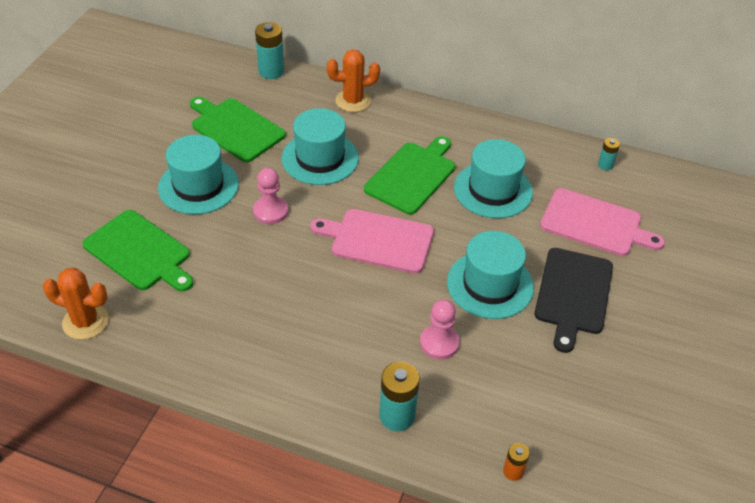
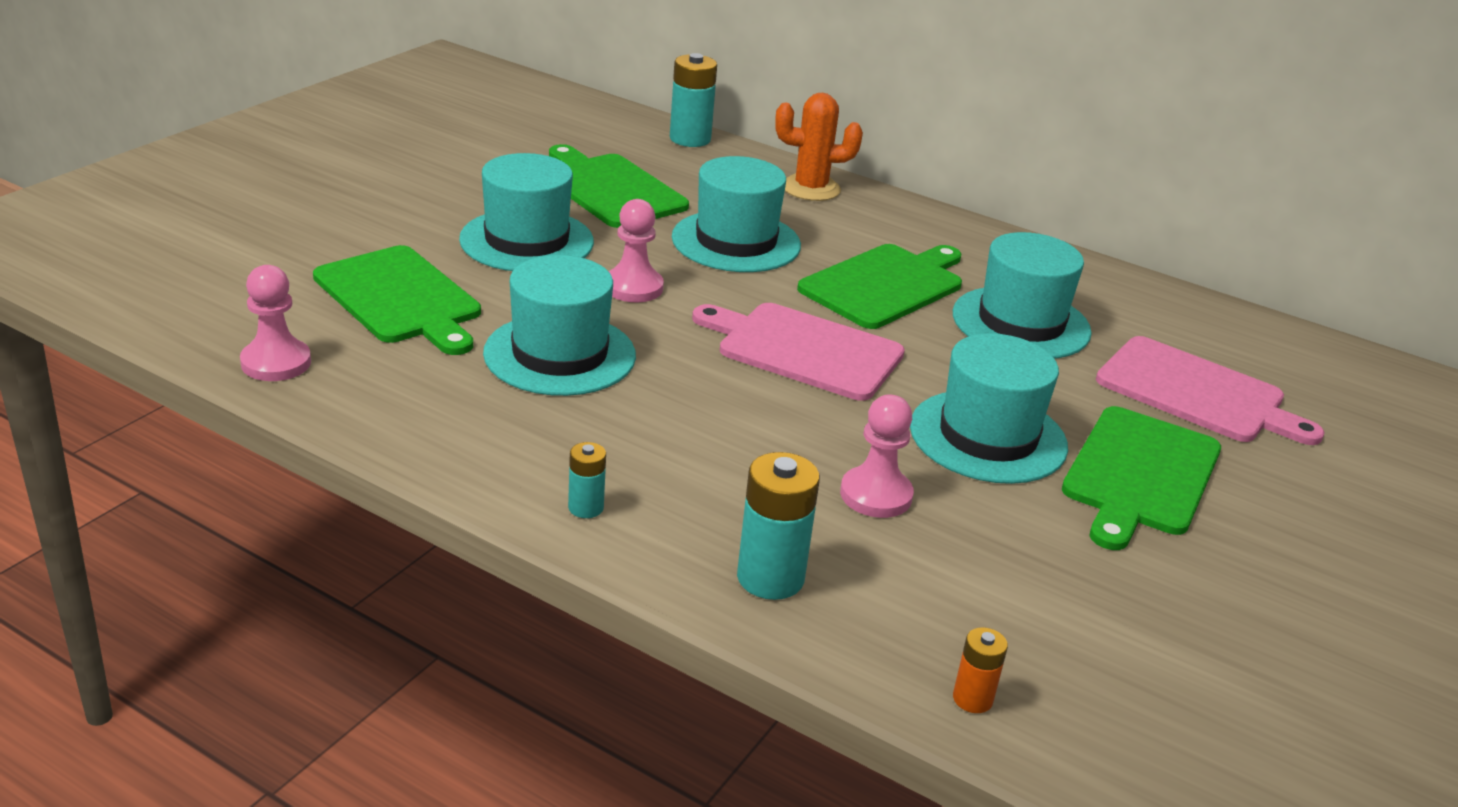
camera: 10 degrees right, 15 degrees down
(85, 321) = (276, 363): orange cactus -> pink pawn
(243, 276) = (560, 354): none -> turquoise hat
(573, 294) = (1140, 475): black cutting board -> green cutting board
(605, 165) = (1228, 325): turquoise battery -> turquoise battery (586, 507)

